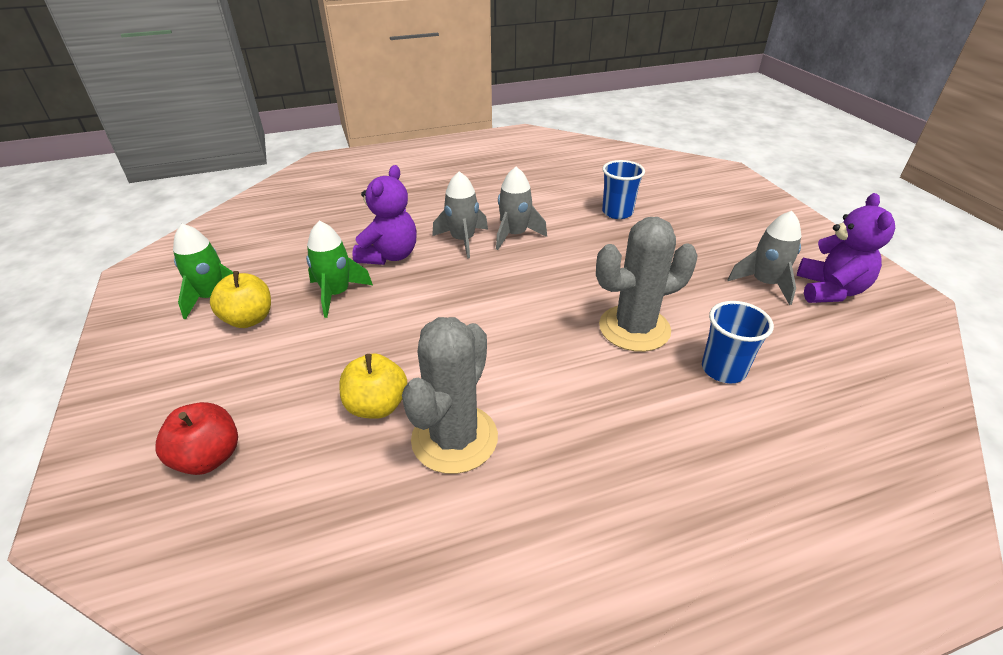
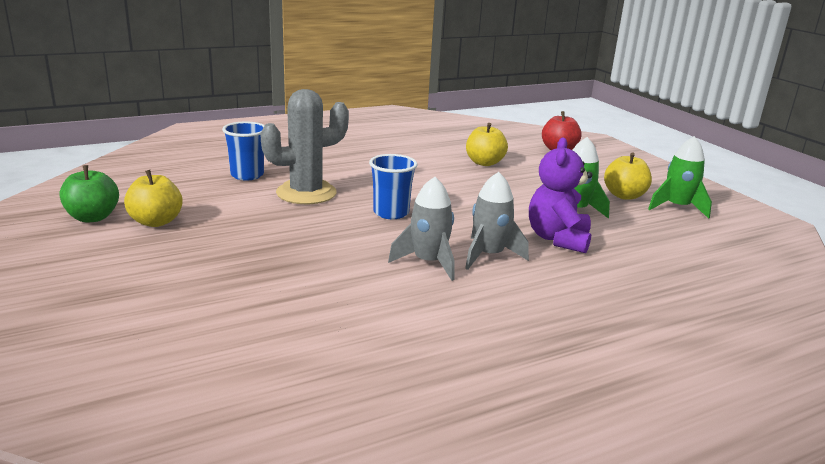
camera: 170 degrees right, 15 degrees down
(454, 438) = (430, 154): grey cactus -> none
(617, 212) = (287, 296): blue cup -> blue cup (391, 213)
(764, 283) = (156, 222): grey rocket -> yellow apple
(829, 290) = (93, 217): purple teddy bear -> green apple

